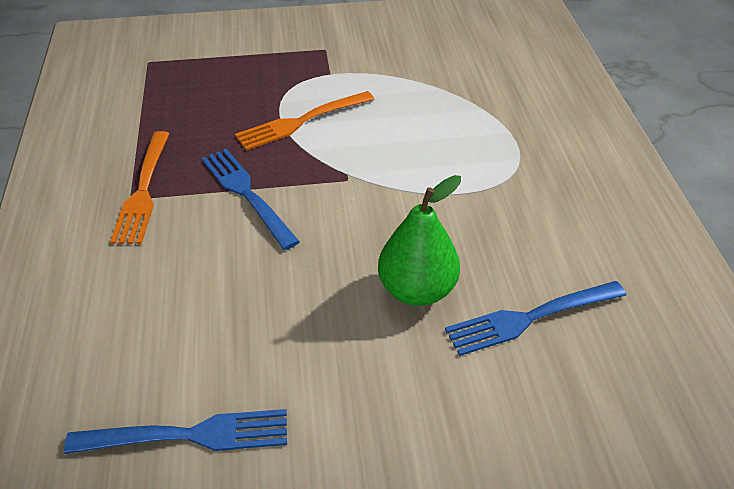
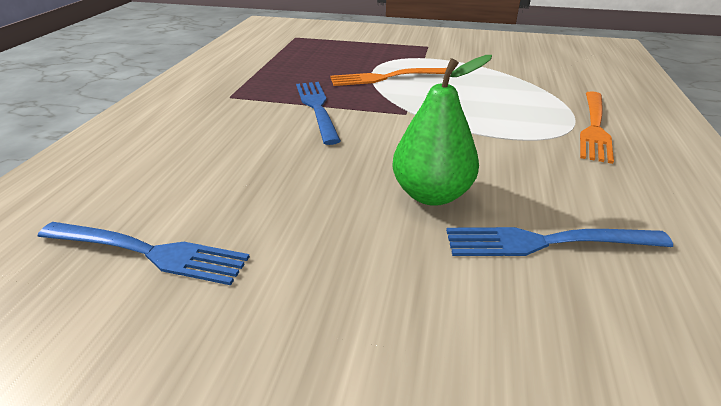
camera: 20 degrees right, 10 degrees down
(143, 191) = (241, 94): orange fork -> orange fork (594, 128)

